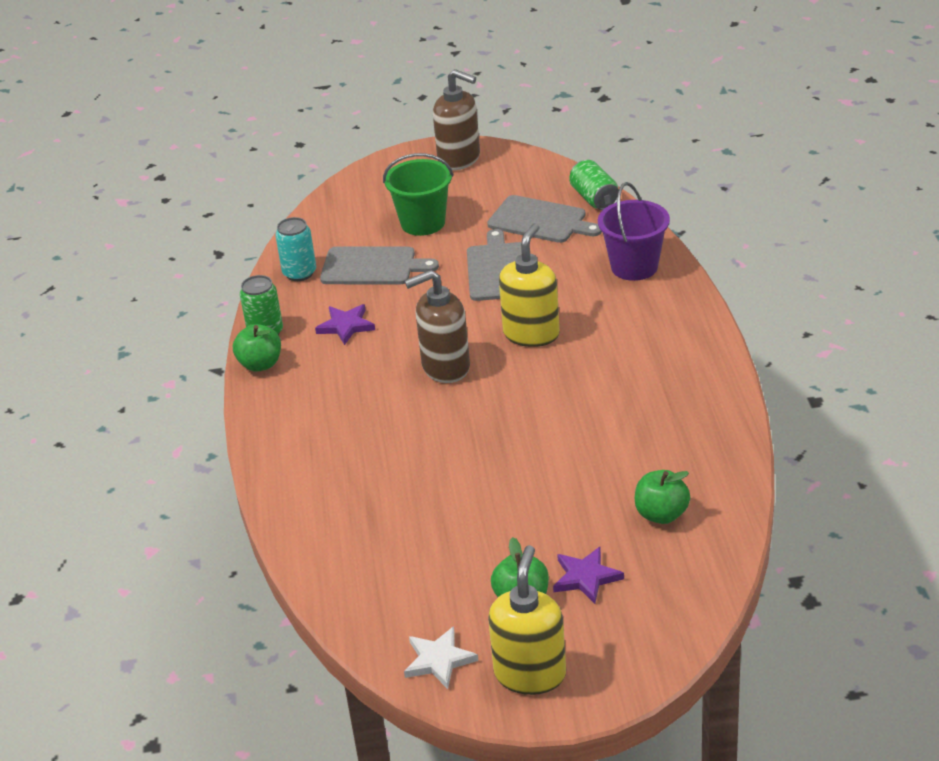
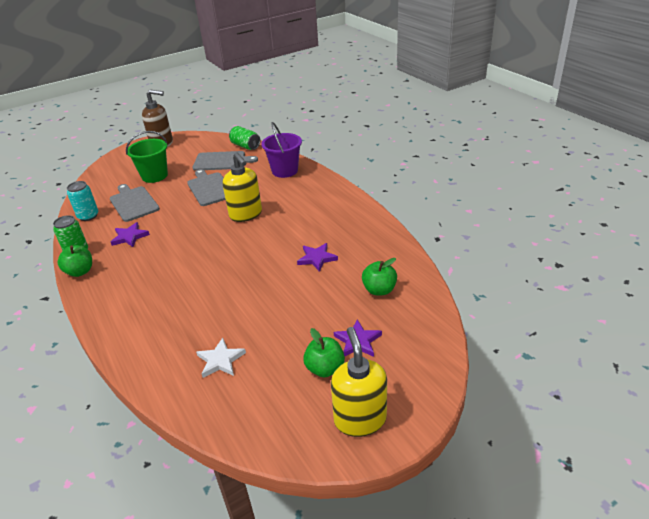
camera: 25 degrees left, 0 degrees up
(372, 266) = (133, 203): grey cutting board -> grey cutting board turned 105 degrees counterclockwise
(439, 660) = (291, 431): white star -> white star (220, 360)
(445, 367) = (203, 244): brown soap dispenser -> none
(531, 334) = (246, 214): yellow soap dispenser -> yellow soap dispenser turned 150 degrees clockwise
(599, 438) = (317, 258): none -> purple star

